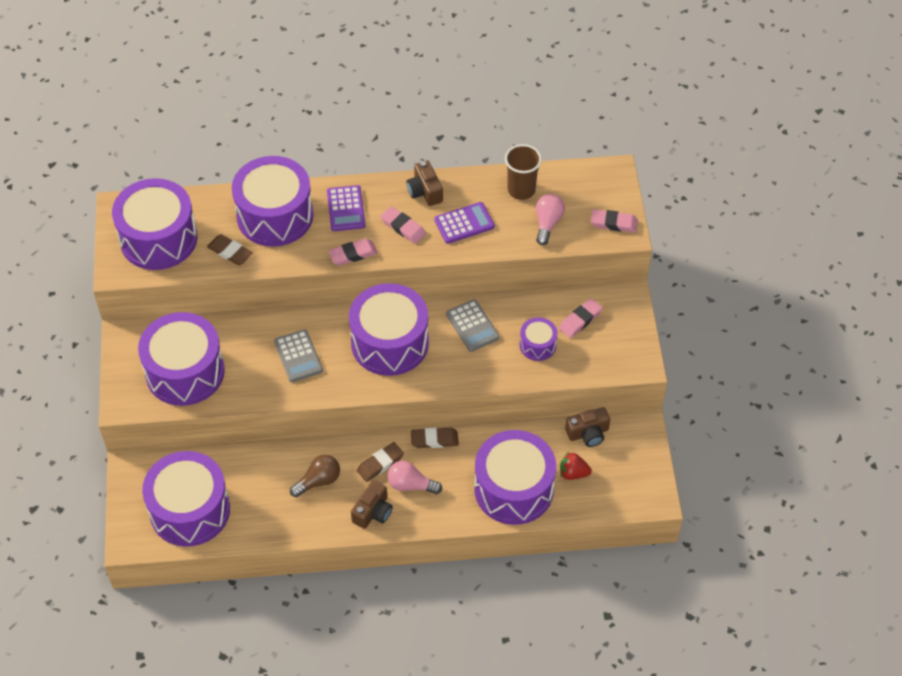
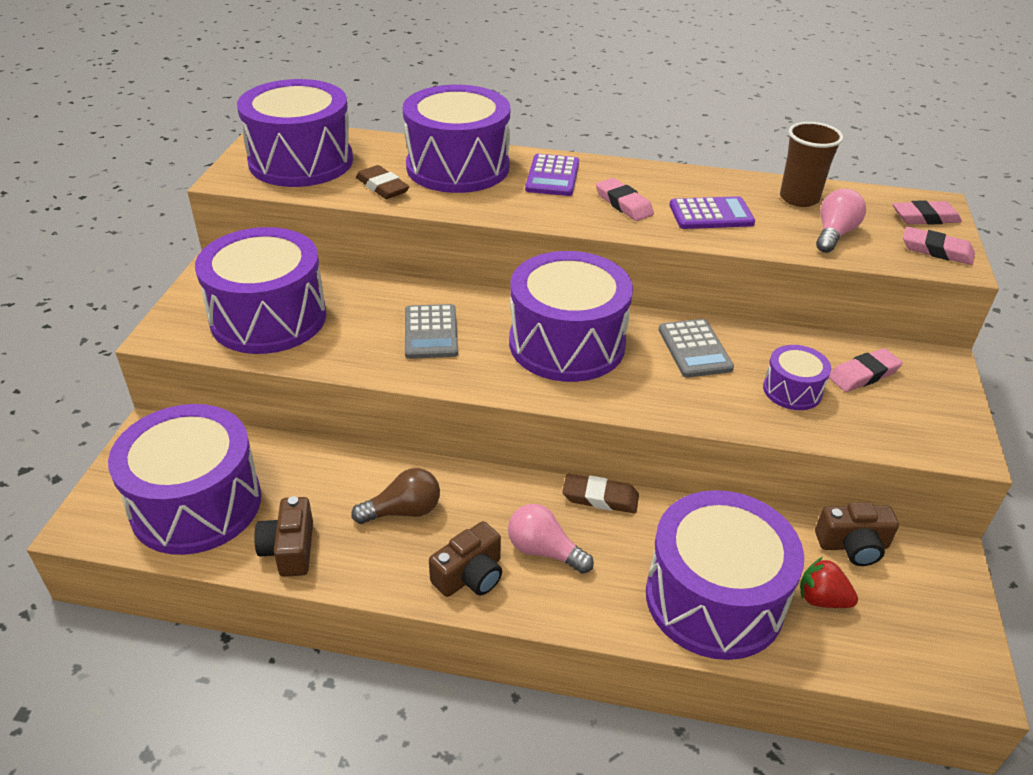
camera: 15 degrees right, 15 degrees down
(353, 254) = (545, 216): pink eraser -> pink eraser (925, 218)
(380, 464) = (506, 510): brown eraser -> none
(425, 191) = (664, 179): brown camera -> brown camera (289, 549)

